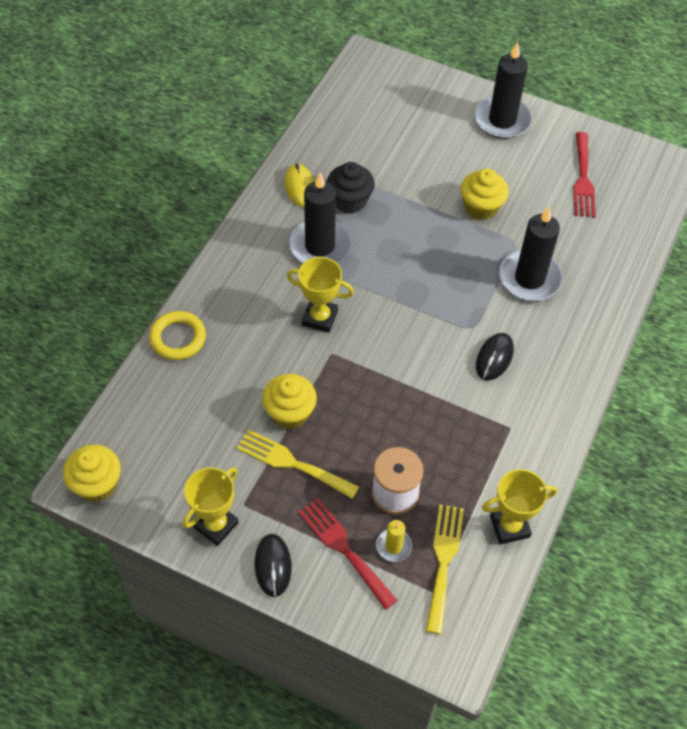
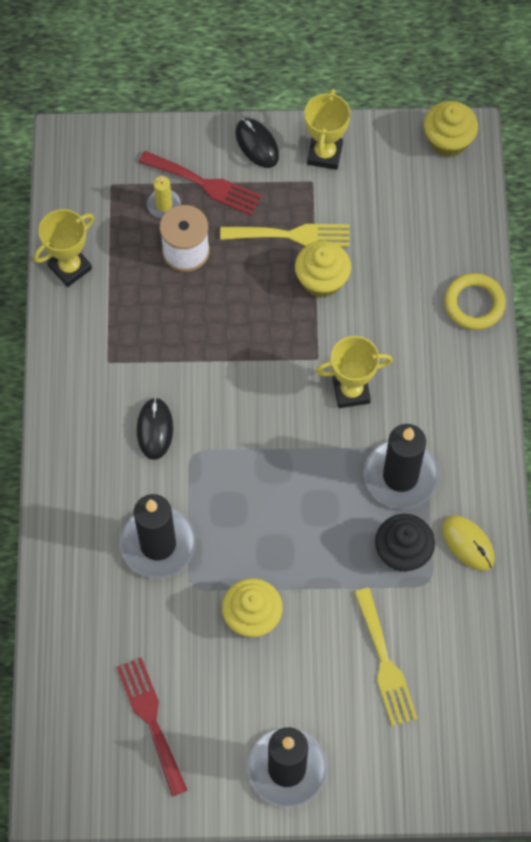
camera: 155 degrees right, 10 degrees up
(443, 561) = (115, 212): yellow fork -> yellow fork (385, 663)

